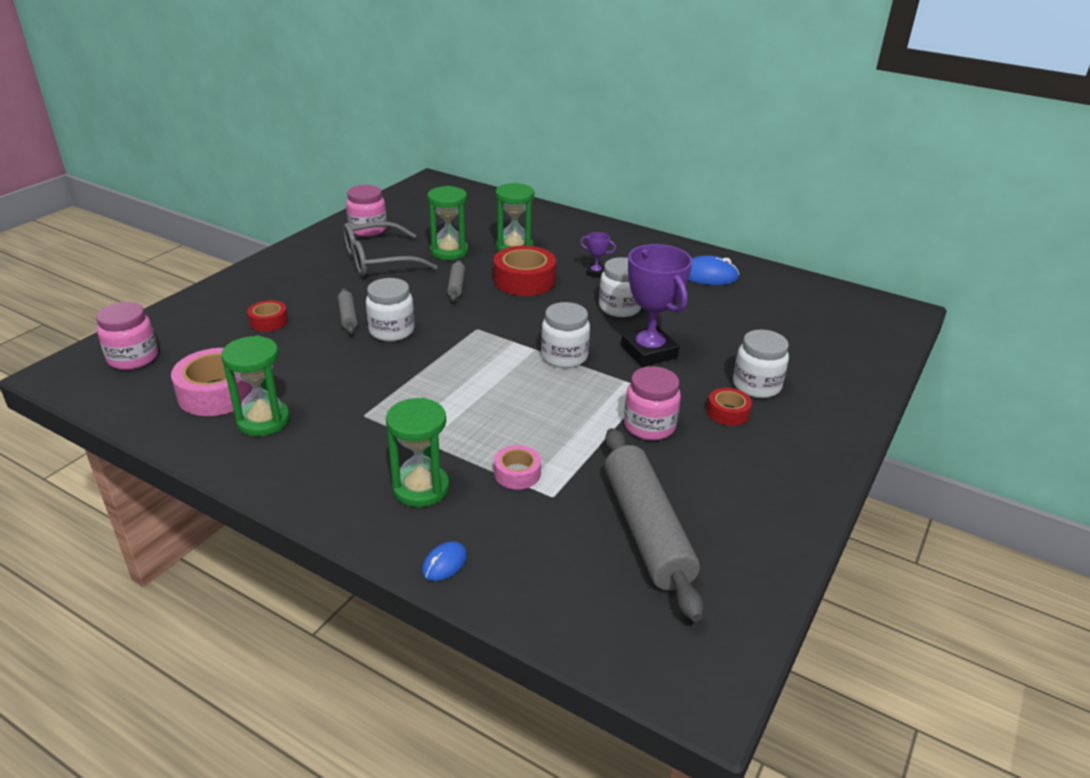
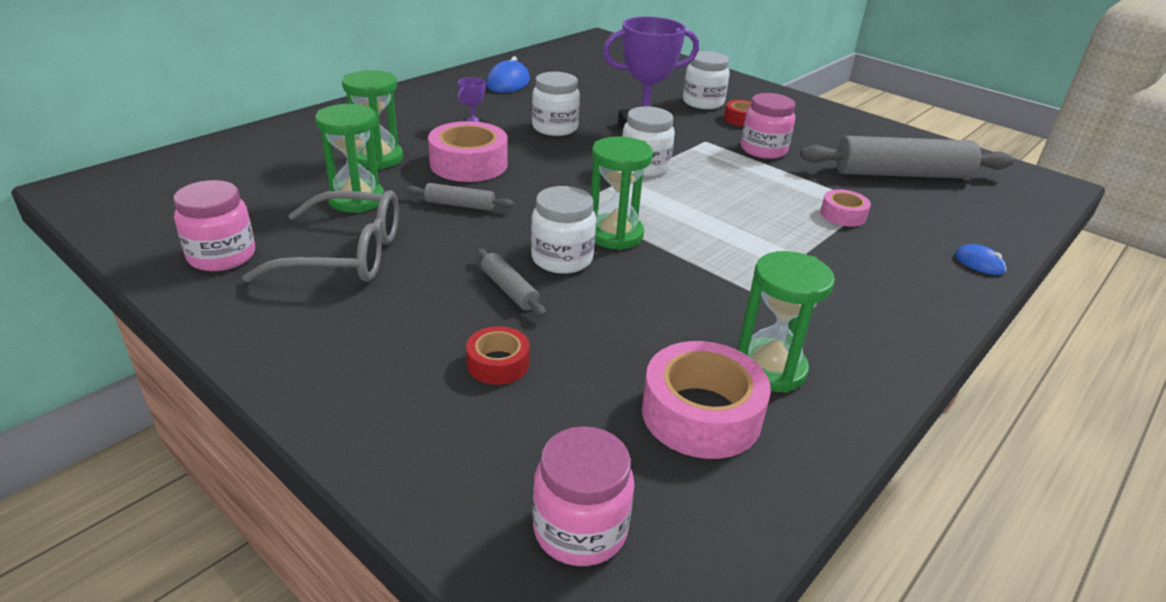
camera: 80 degrees left, 0 degrees up
(348, 316) = (509, 290): grey rolling pin -> grey rolling pin turned 60 degrees clockwise
(378, 261) = (346, 254): grey glasses -> grey glasses turned 75 degrees counterclockwise
(421, 488) = (878, 265): green hourglass -> green hourglass (614, 235)
(524, 280) = (469, 164): red tape -> pink tape

